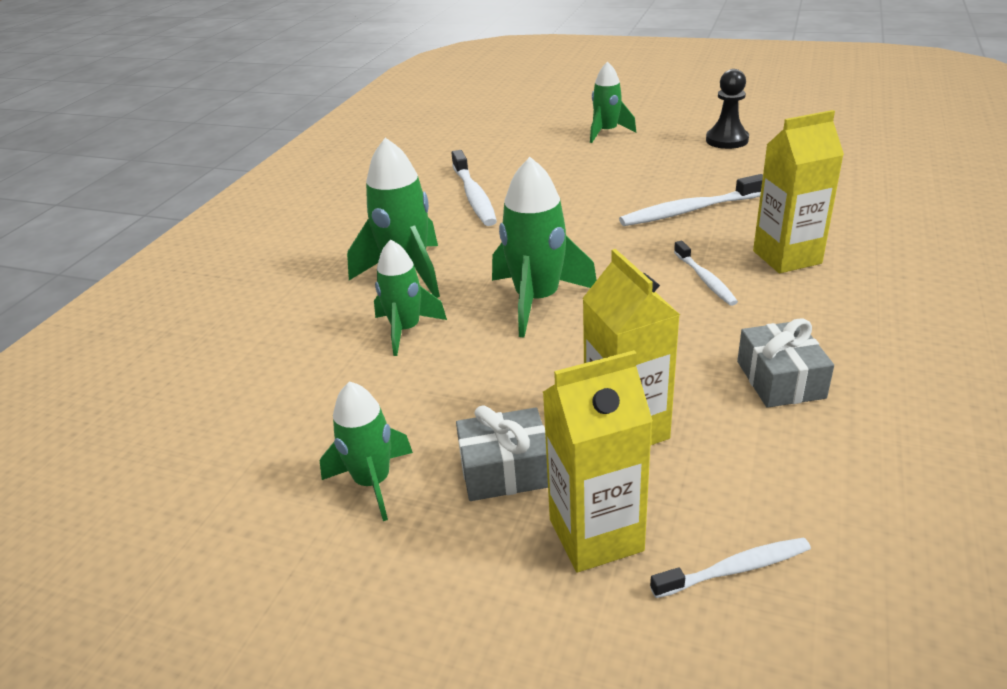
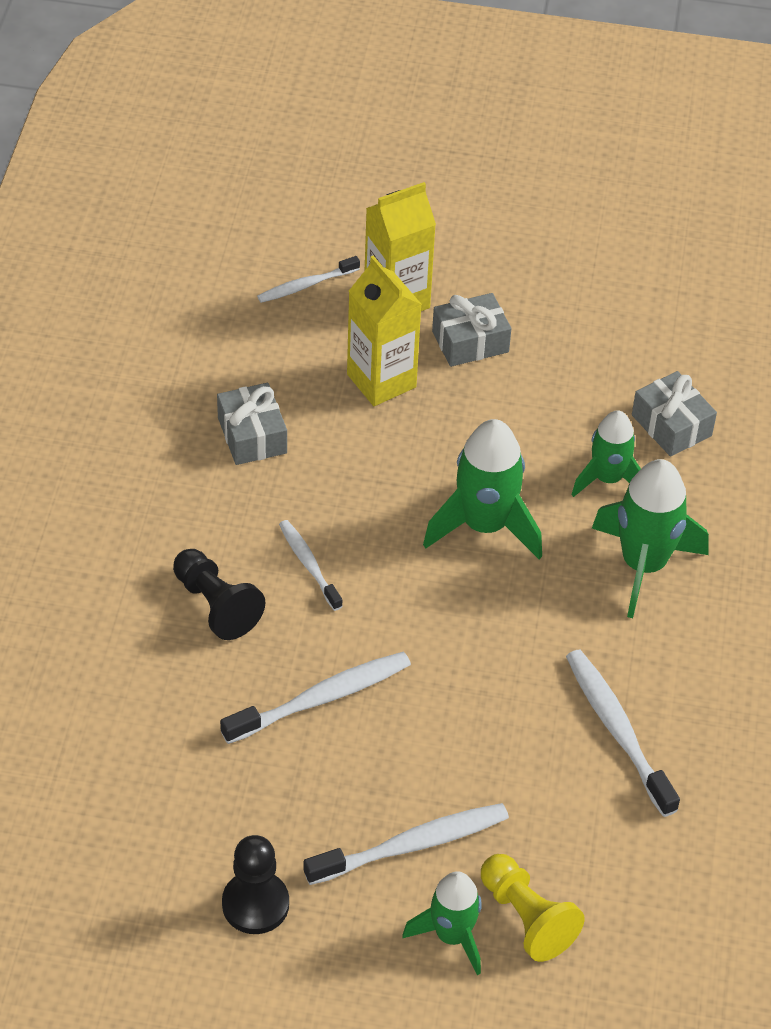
camera: 165 degrees right, 15 degrees up
(316, 371) = (671, 425): none -> grey gift
(373, 482) = (567, 326): green rocket -> none
(561, 137) = (526, 918): none -> yellow pawn
(627, 157) = (411, 845): none -> white toothbrush
(787, 257) = (216, 605): yellow carton -> black pawn

